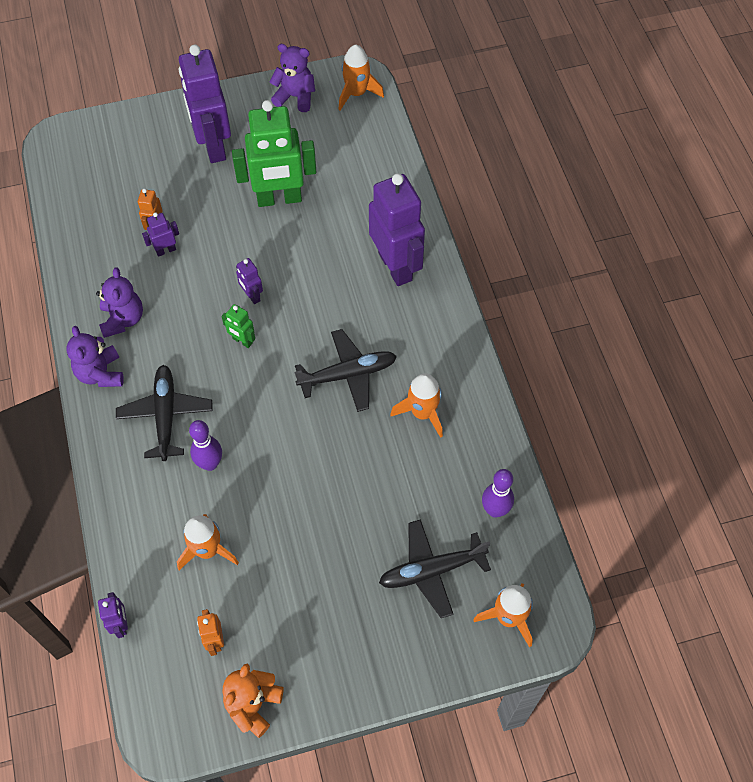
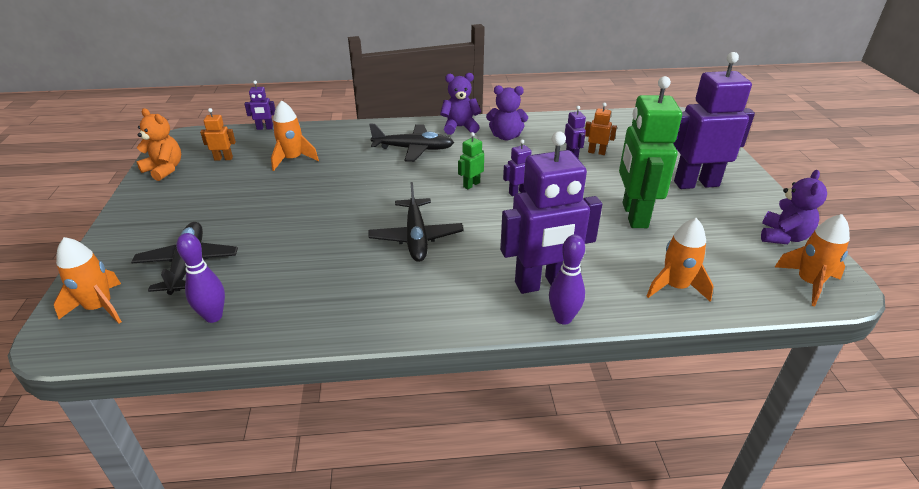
camera: 100 degrees right, 25 degrees down
(210, 464) = (362, 164): purple bowling pin -> purple bowling pin (563, 318)
(422, 413) = (352, 280): orange rocket -> orange rocket (675, 287)

